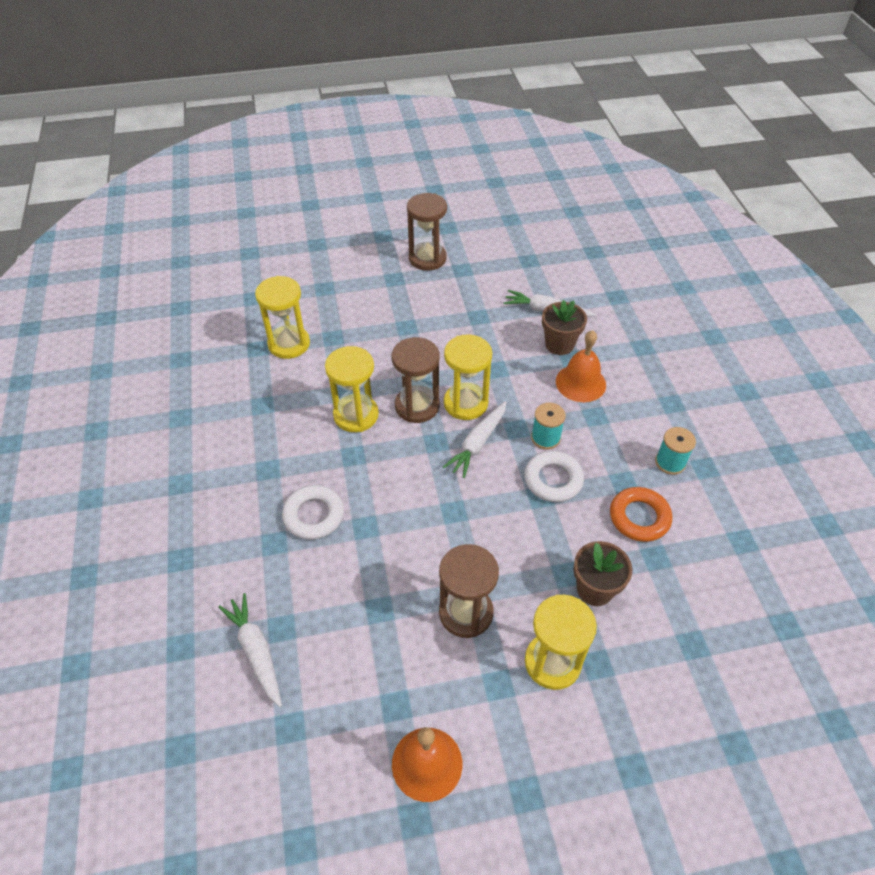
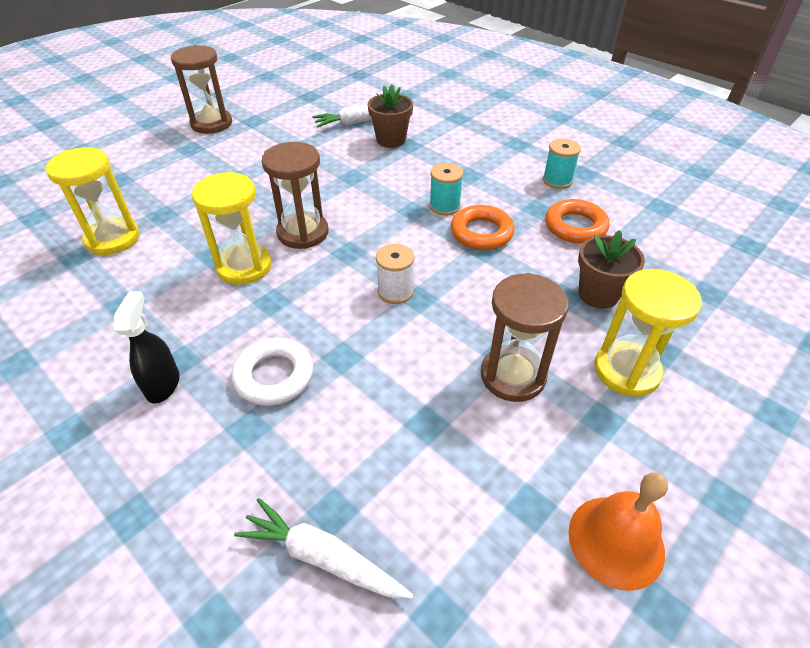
camera: 35 degrees left, 5 degrees down
(247, 482) = (163, 384): none -> black spray bottle
(442, 496) = (395, 291): none -> white spool
(465, 403) = (348, 211): yellow hourglass -> none
(477, 443) = (389, 236): white carrot -> none
(553, 480) = (481, 233): white ring -> orange ring
(580, 383) = (434, 158): orange bell -> none

